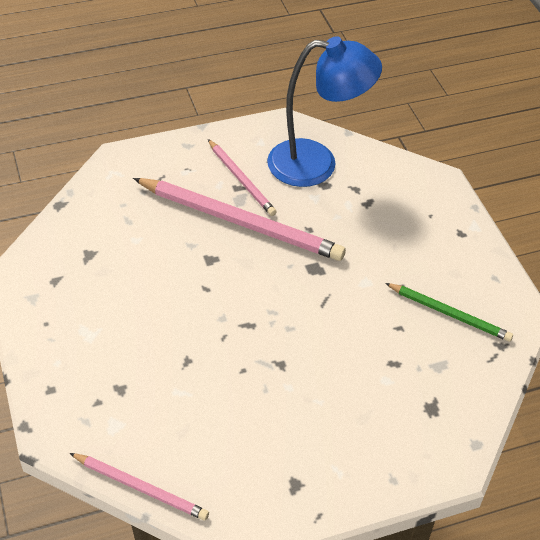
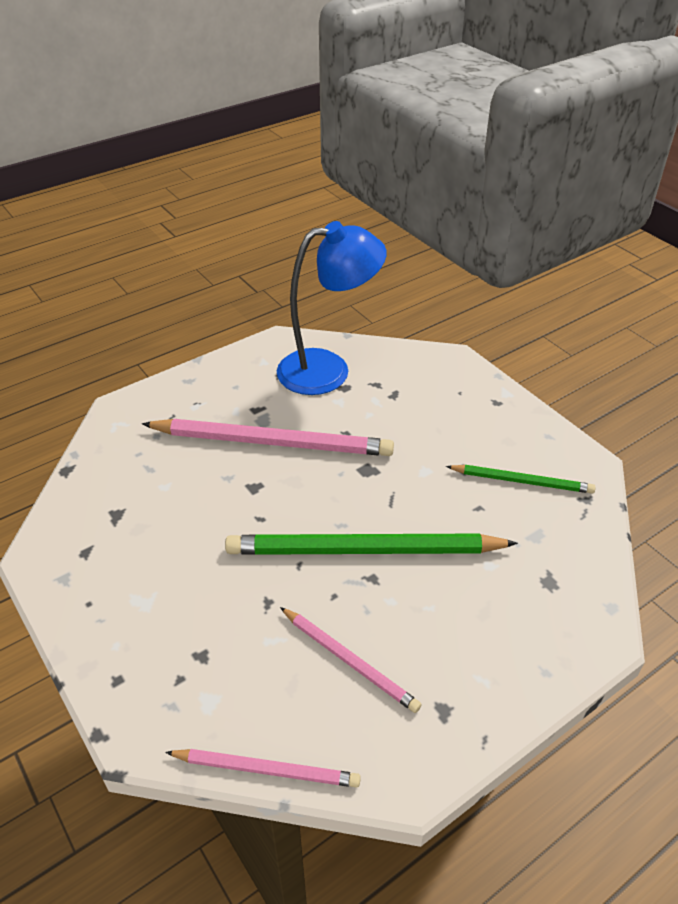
camera: 15 degrees left, 5 degrees down
(241, 179) = (257, 401): pink pencil -> pink pencil (349, 661)
(283, 339) = (364, 550): none -> green pencil

